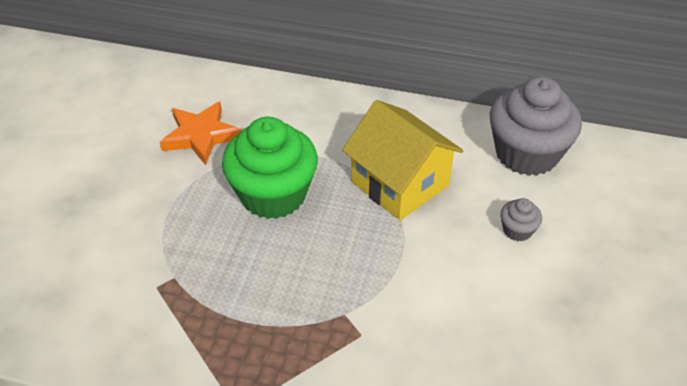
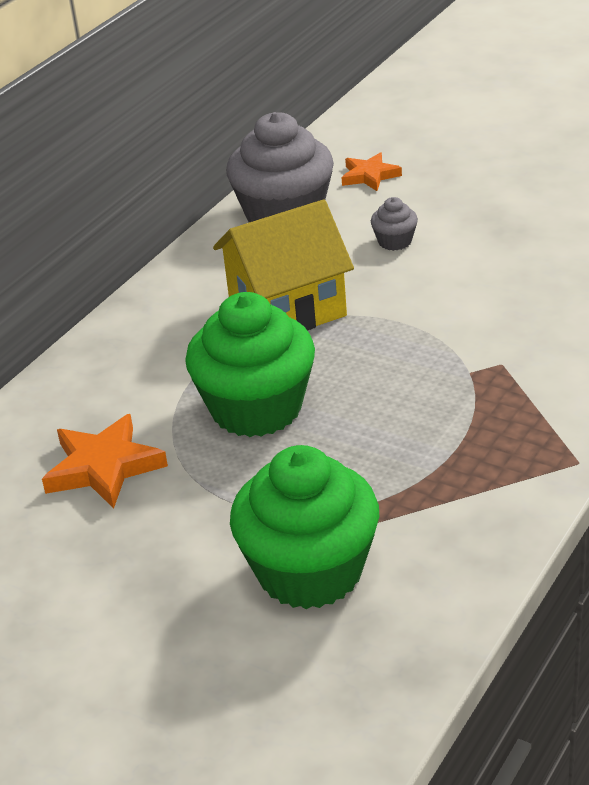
camera: 70 degrees left, 10 degrees down
(104, 261) = (310, 572): none -> green cupcake
(614, 193) = (369, 176): none -> orange star

